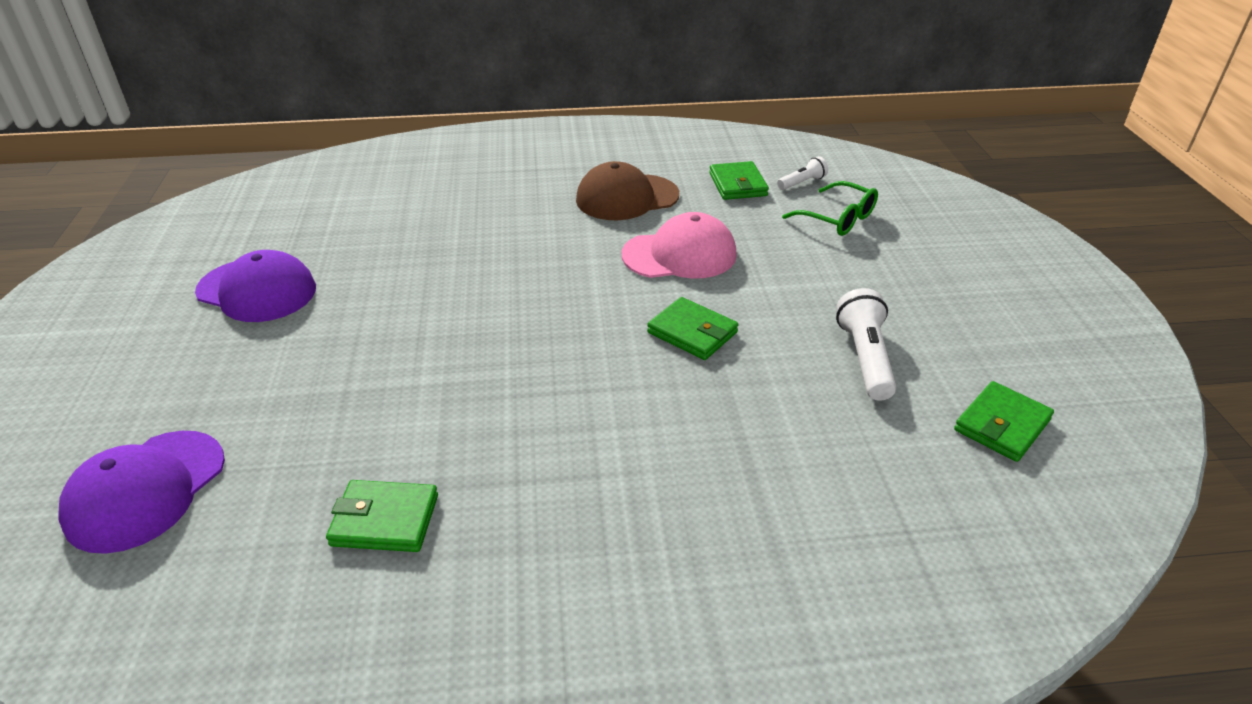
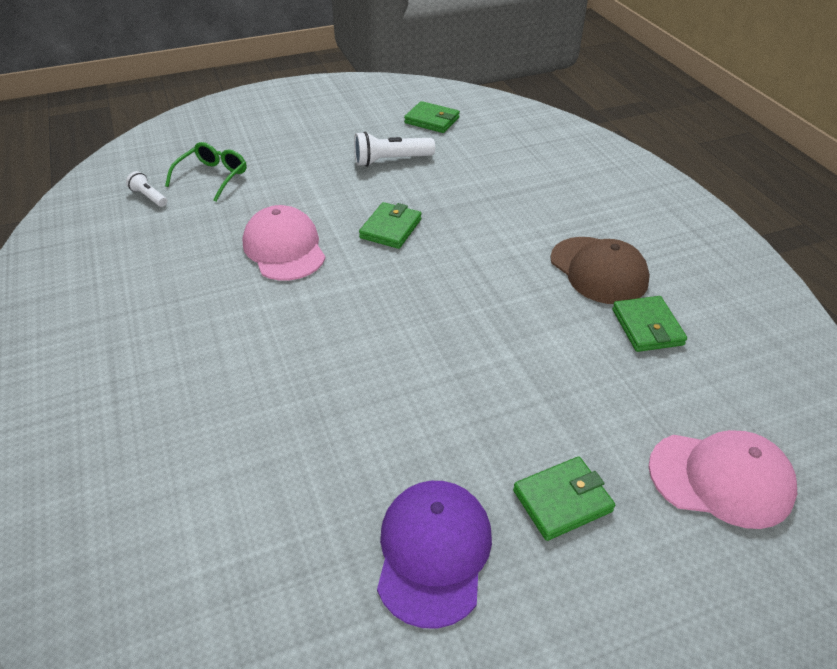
camera: 105 degrees left, 5 degrees up
(146, 490) = (721, 479): purple cap -> pink cap
(627, 198) = (182, 296): brown cap -> brown cap (598, 270)
(737, 184) = (153, 231): green wallet -> green wallet (562, 501)

